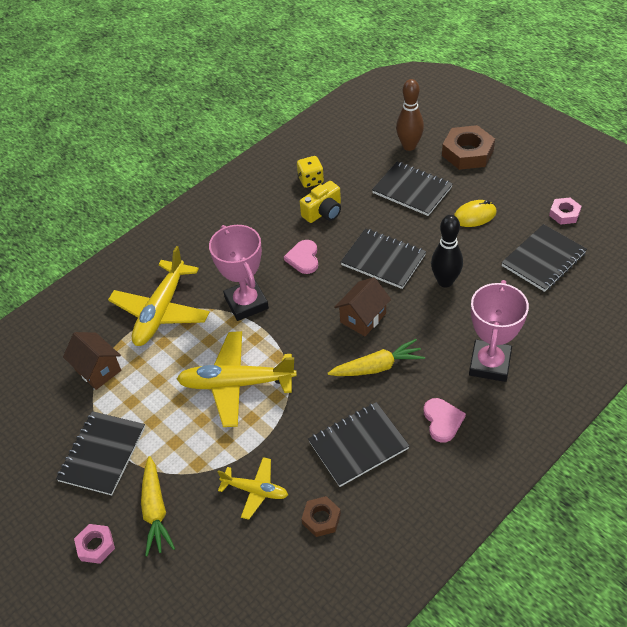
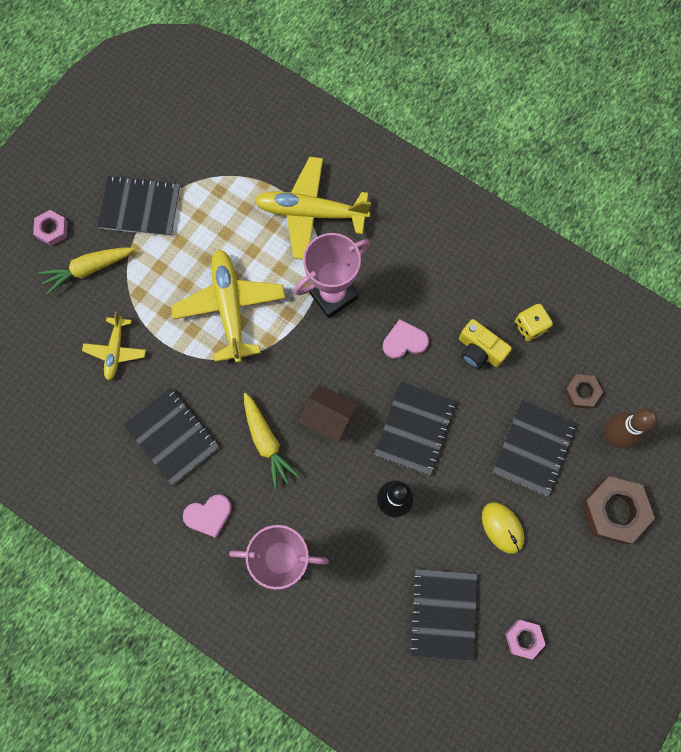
camera: 75 degrees right, 25 degrees up
(98, 370) = (231, 174): brown house -> none
(321, 518) = (93, 414): brown nut -> brown nut (581, 392)
(543, 259) = (443, 613): black notebook -> black notebook turned 60 degrees clockwise

